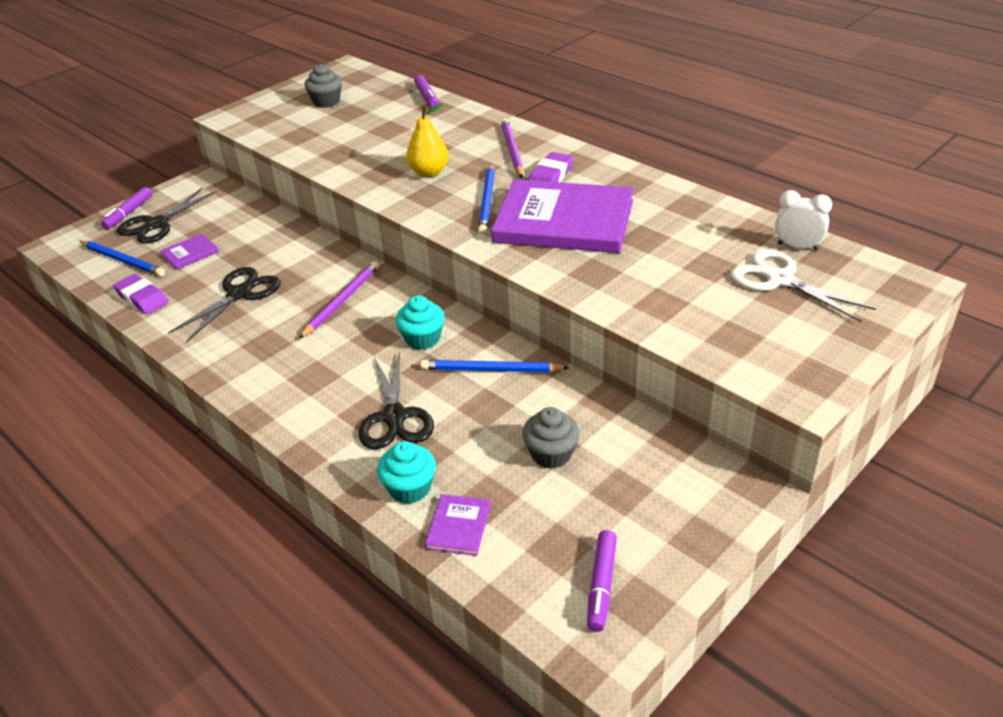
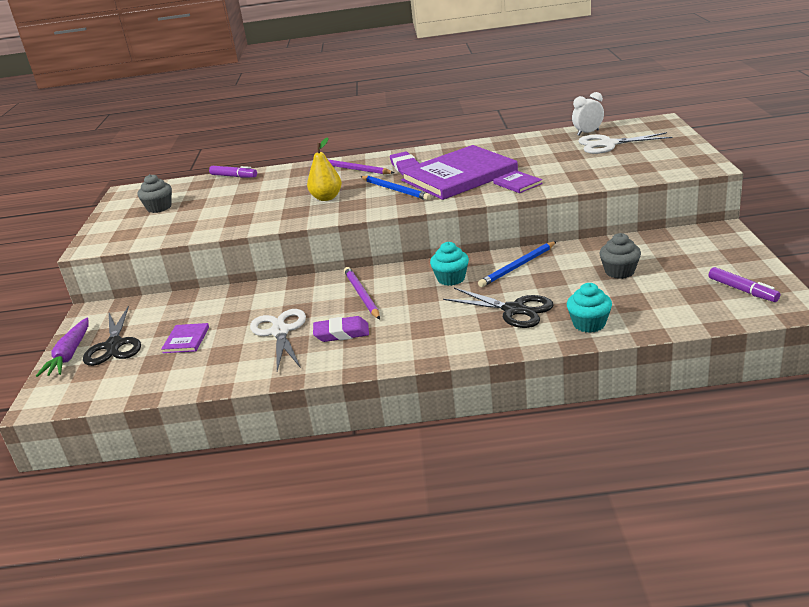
camera: 45 degrees left, 10 degrees down
(123, 260) = (134, 373): blue pencil -> none
(129, 213) = (70, 354): purple marker -> purple carrot
(142, 298) = (205, 376): purple eraser -> purple eraser (341, 333)
(240, 294) = (280, 331): black scissors -> white scissors
(458, 526) = (644, 318): purple book -> purple book (517, 183)

